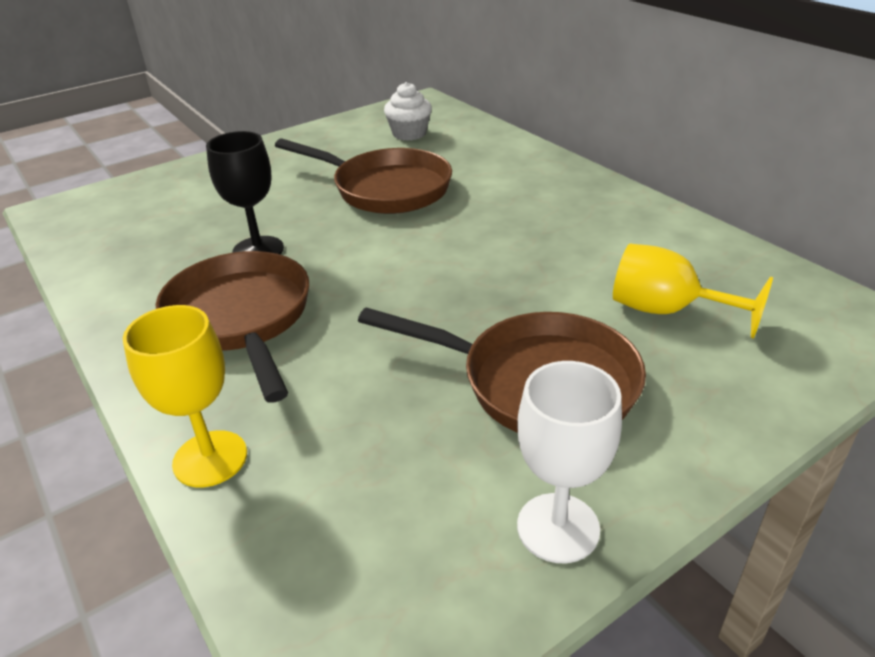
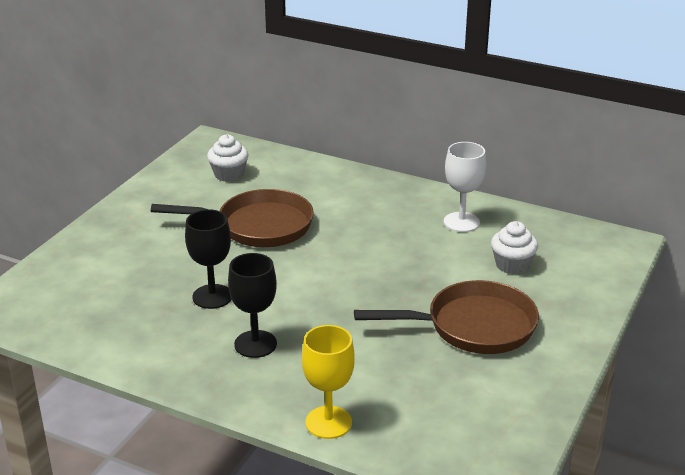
camera: 30 degrees left, 5 degrees down
(241, 318) = (255, 344): brown pan -> black goblet
(558, 527) = (537, 390): white goblet -> white goblet (461, 222)
(667, 311) = (512, 265): yellow goblet -> white cupcake

